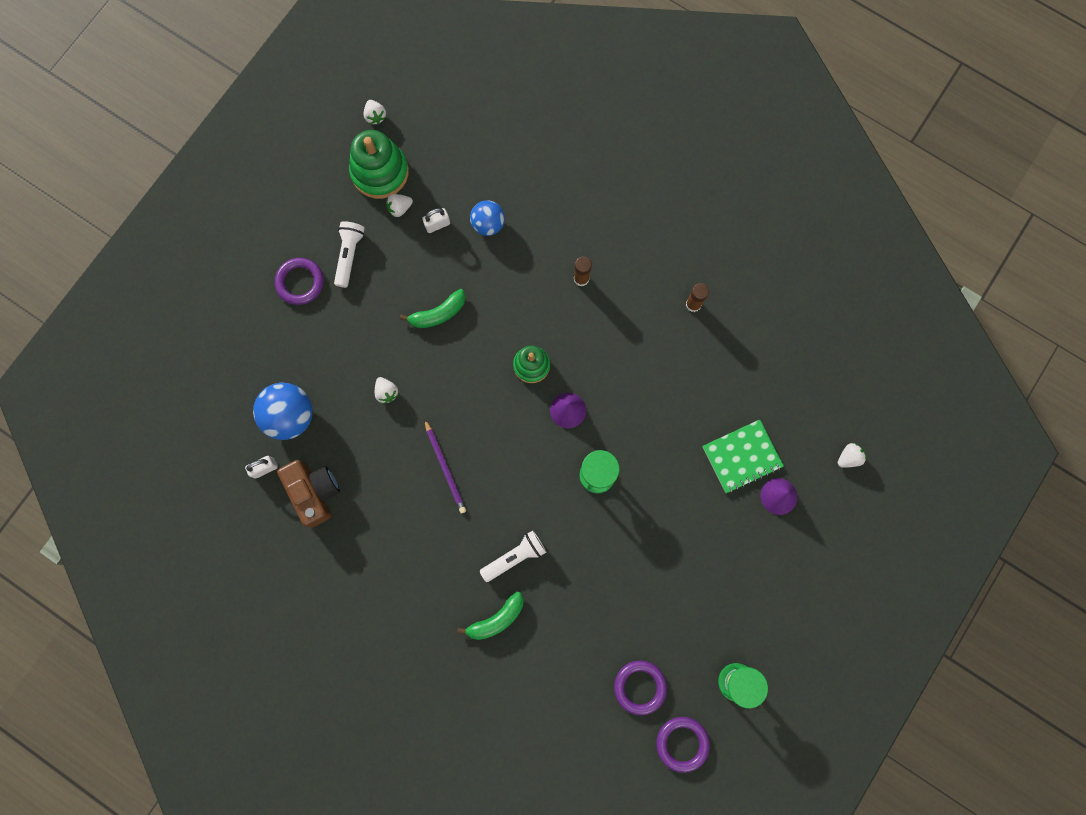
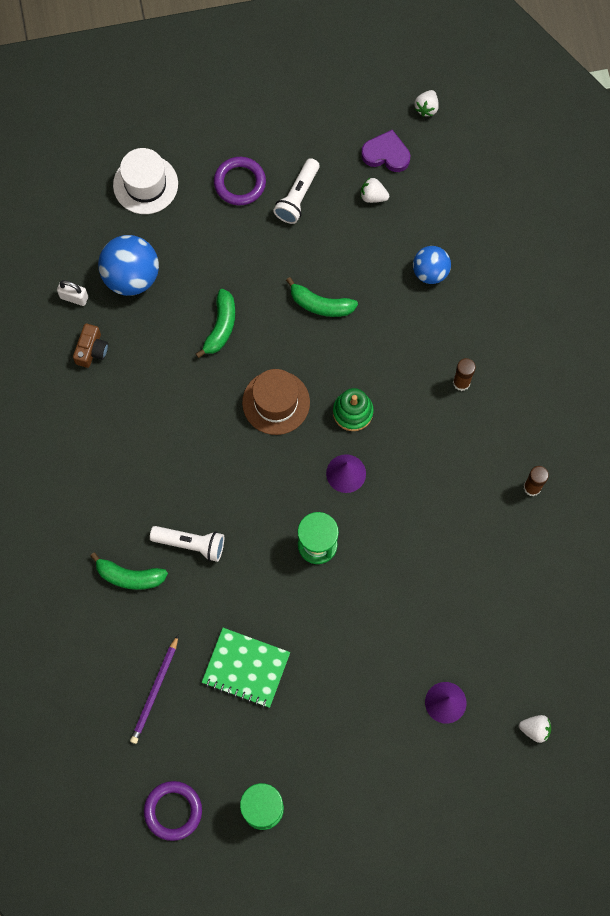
camera: 45 degrees right, 5 degrees down
(235, 344) = (145, 184): none -> white hat
(314, 492) = (91, 350): brown camera -> brown camera, size x0.59
(349, 255) = (297, 197): white flashlight -> white flashlight turned 150 degrees clockwise
(380, 172) = (386, 154): green stacking toy -> purple heart
(386, 392) = (221, 327): white strawberry -> green banana
(437, 224) = (390, 235): white padlock -> none
(445, 467) = (207, 425): purple pencil -> purple pencil (155, 691)
(475, 407) = (276, 402): none -> brown hat
(640, 687) = (185, 736): purple ring -> none
(742, 457) = (447, 643): green notebook -> green notebook (246, 668)

